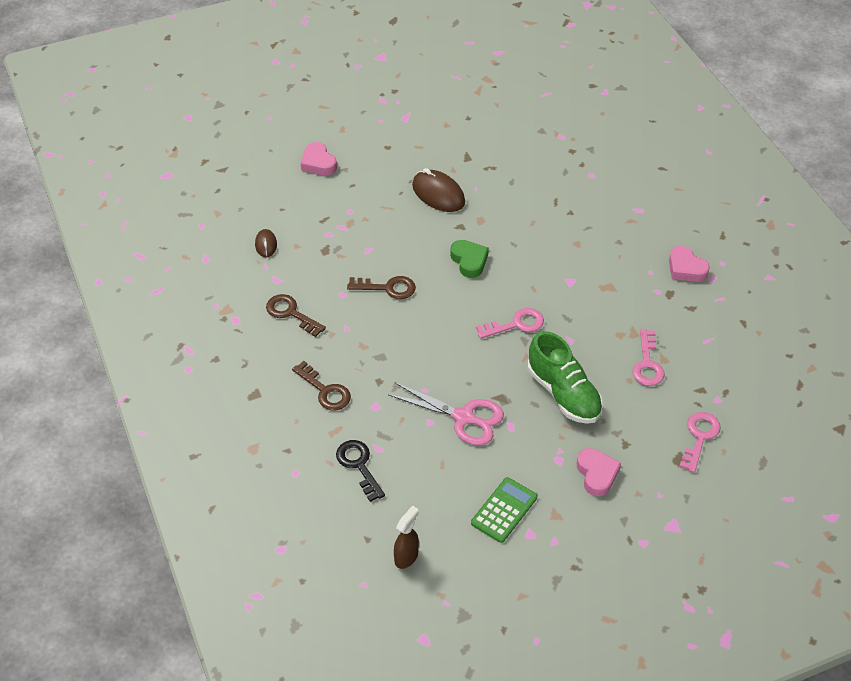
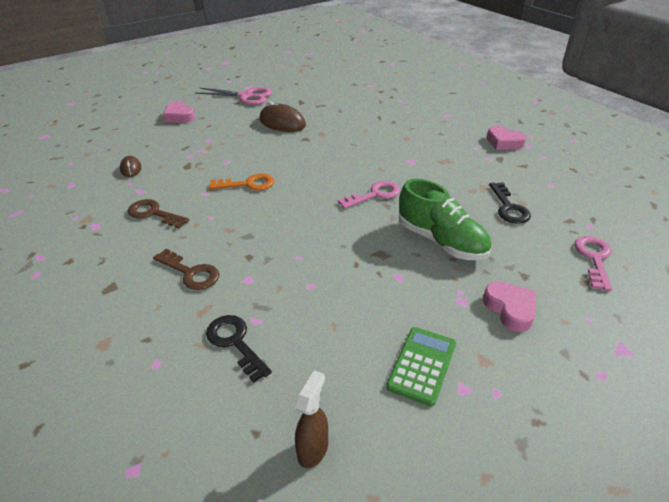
camera: 10 degrees left, 10 degrees down
(388, 288) = (248, 184): brown key -> orange key
(463, 417) = (346, 276): pink scissors -> pink scissors (246, 96)
(469, 261) = (319, 158): green heart -> none
(647, 364) = (508, 207): pink key -> black key

